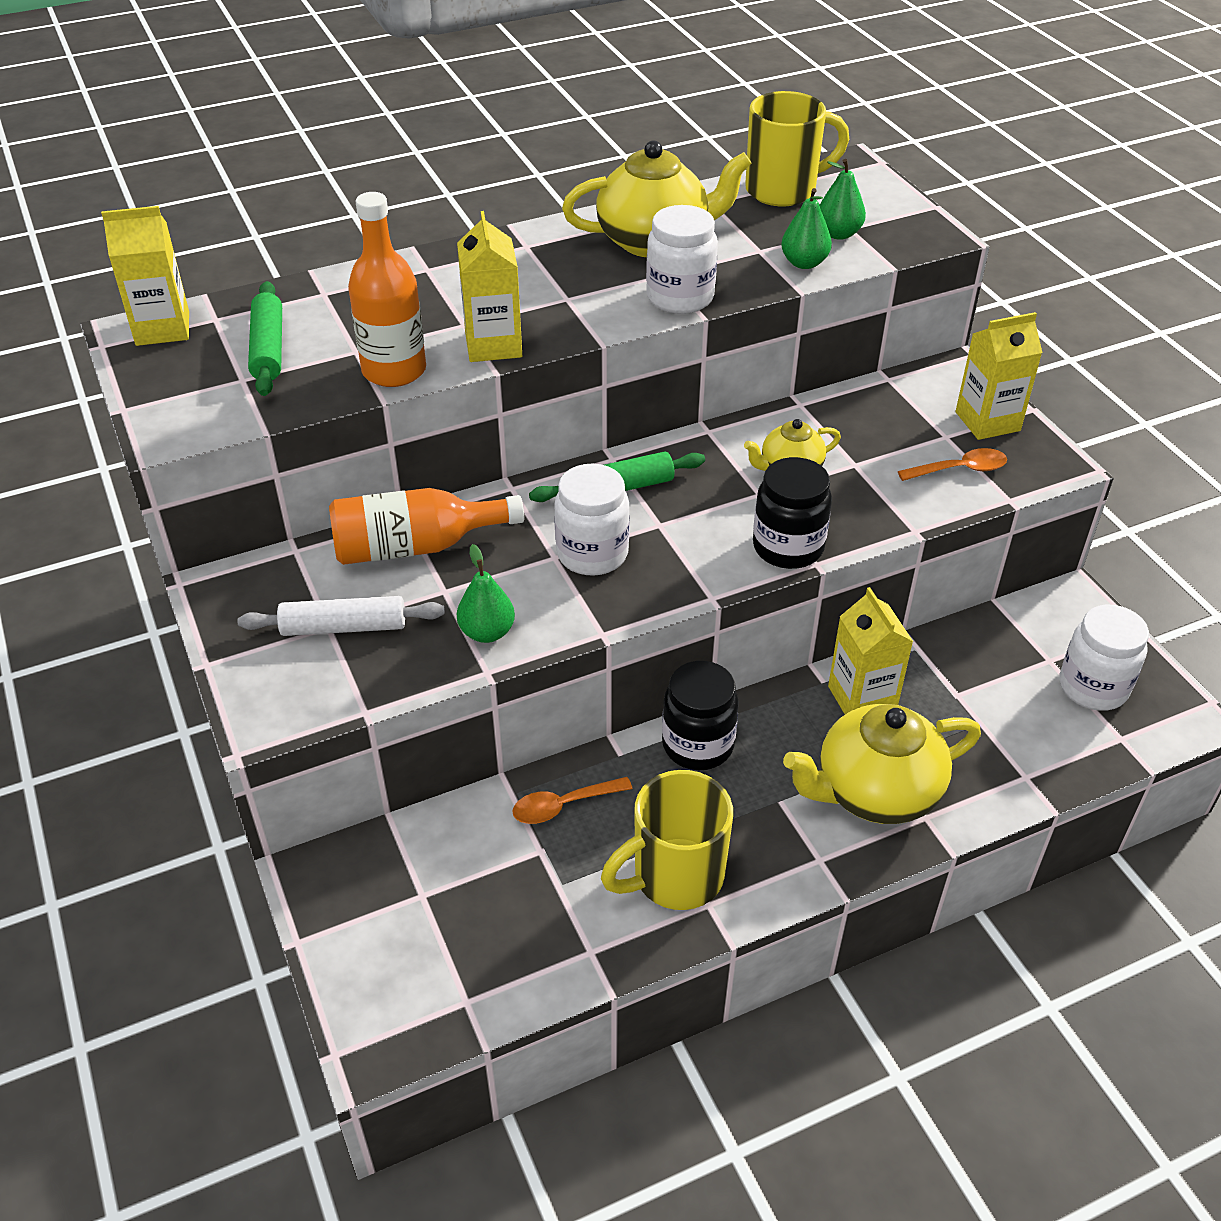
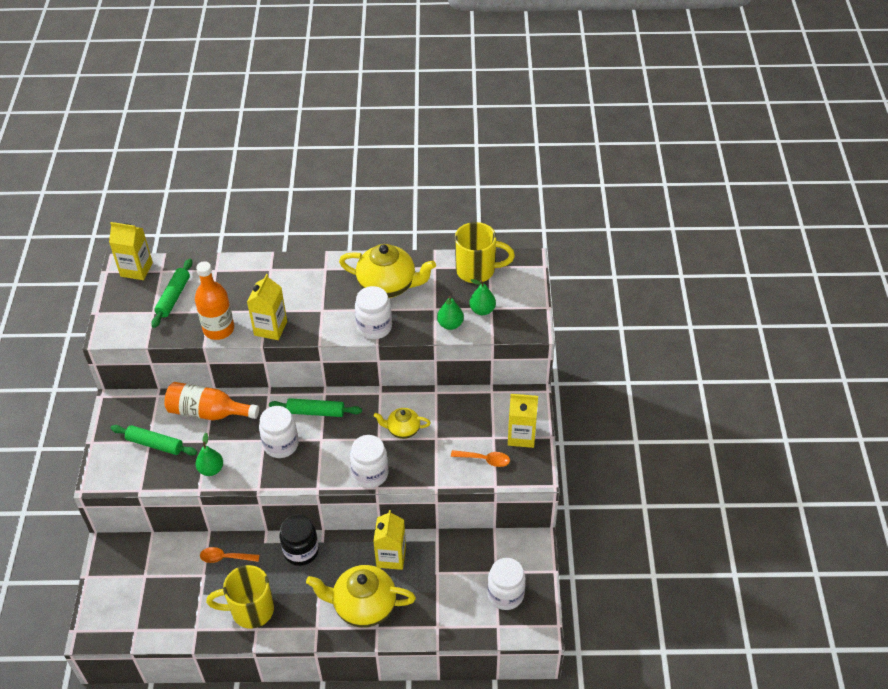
camera: 25 degrees right, 5 degrees up
(343, 627) = (155, 444): white rolling pin -> green rolling pin
(788, 547) = (370, 474): black jar -> white jar

